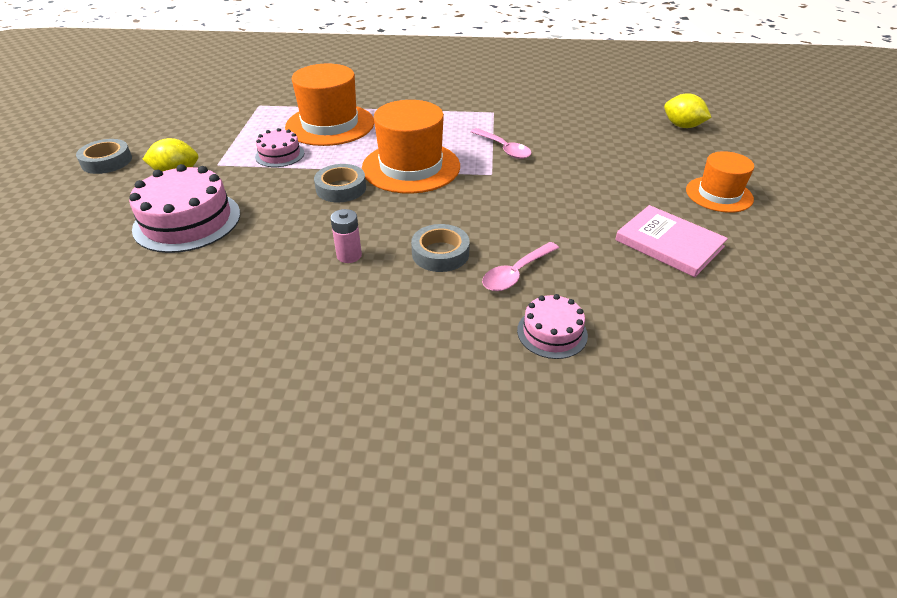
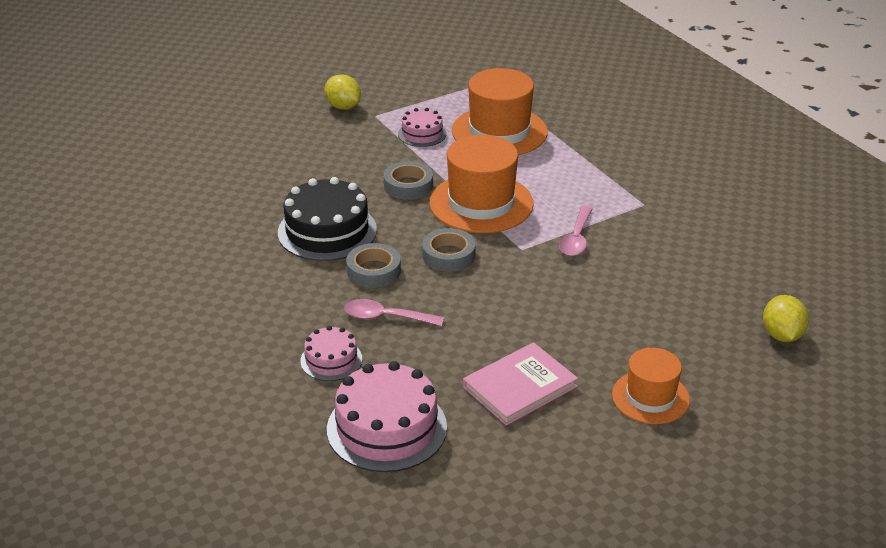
camera: 55 degrees right, 5 degrees down
(107, 161) = (324, 71): grey tape -> grey tape (448, 255)
(187, 221) = (293, 144): pink cake -> pink cake (387, 428)
(349, 255) = (327, 231): pink battery -> black cake
(669, 243) = (520, 387): pink book -> pink book turned 45 degrees clockwise

